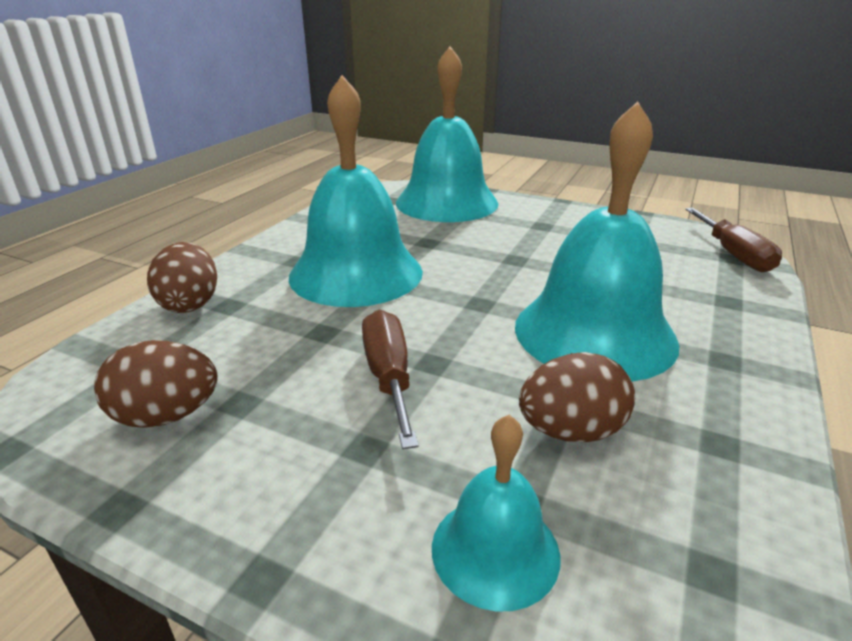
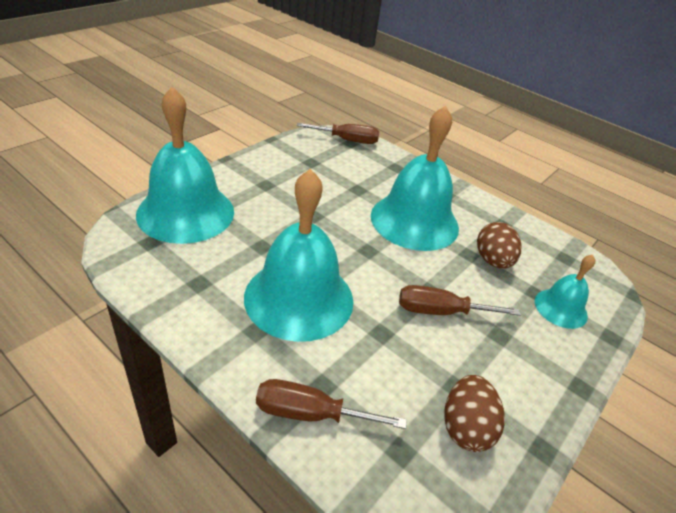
camera: 80 degrees left, 10 degrees up
(190, 304) = (310, 413): brown egg -> brown screwdriver

